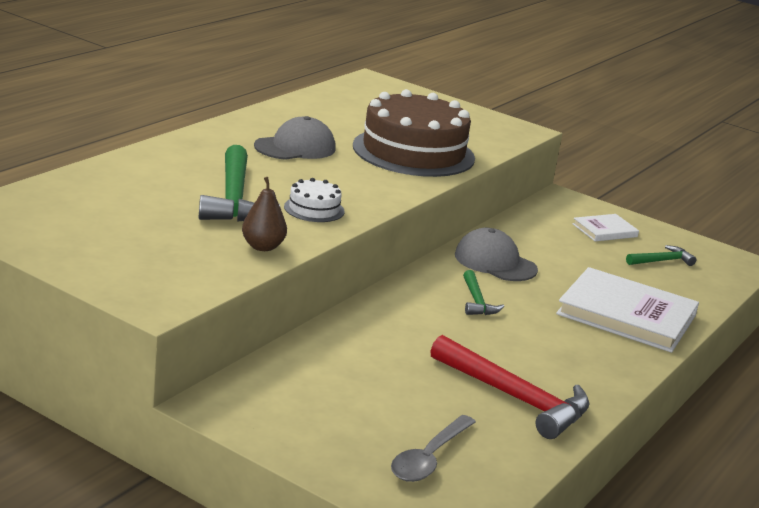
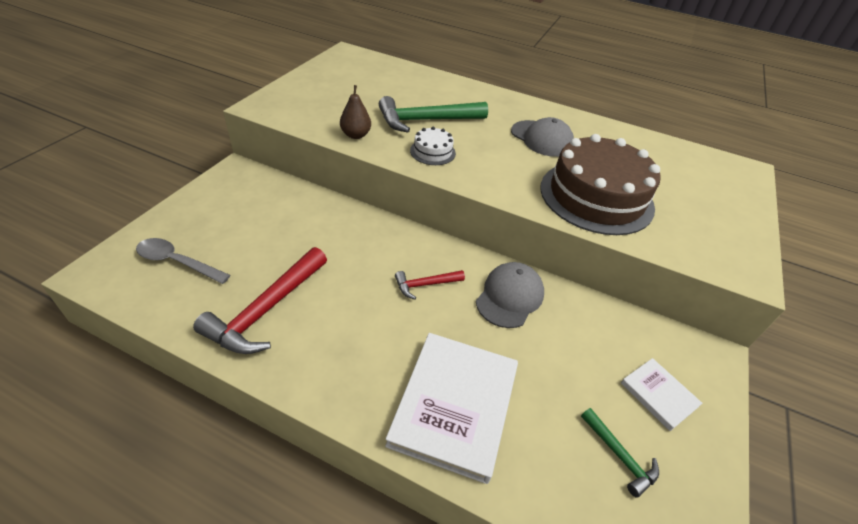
camera: 80 degrees right, 20 degrees up
(476, 301) = (425, 285): green hammer -> red hammer

